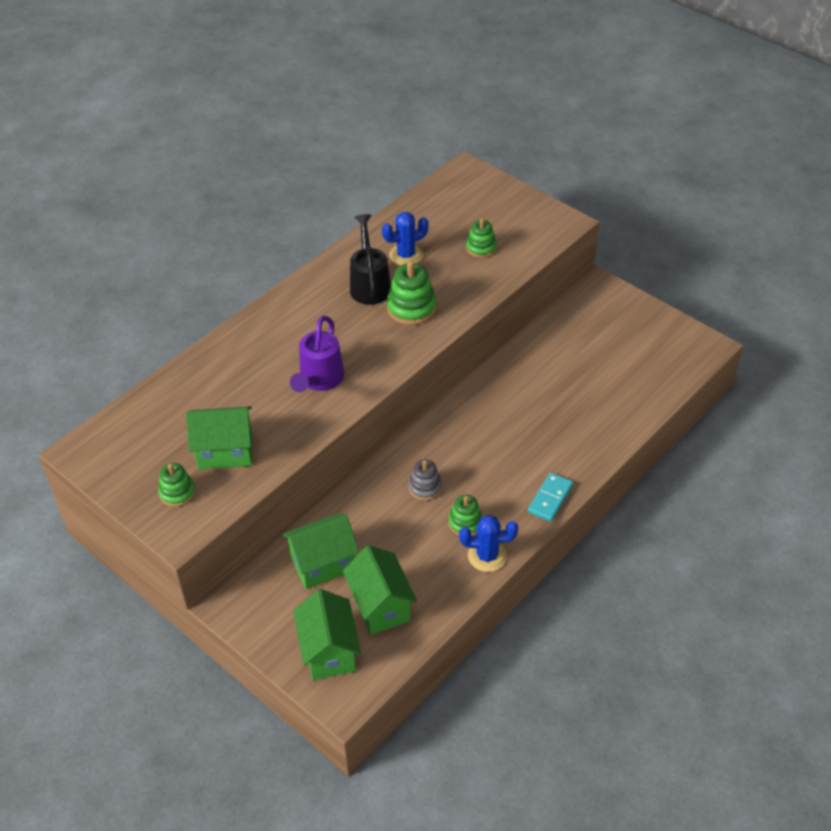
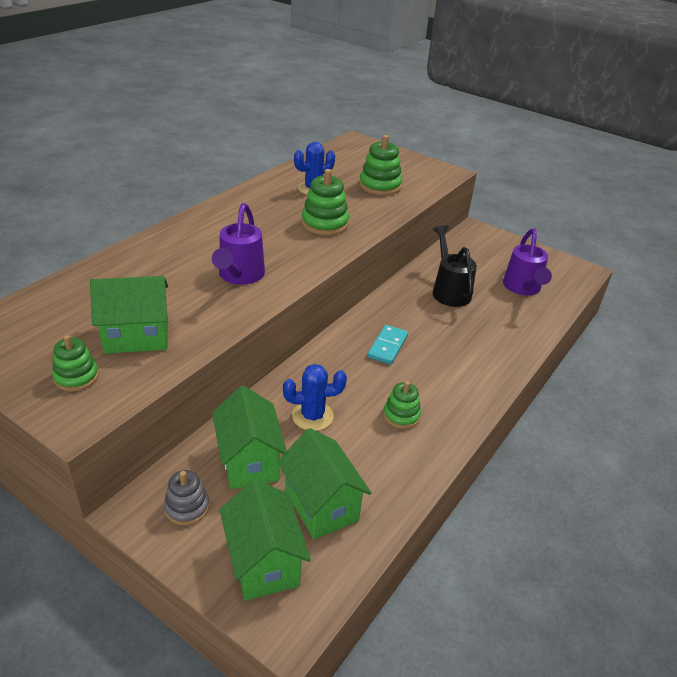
camera: 10 degrees left, 10 degrees down
(323, 564) = (249, 461): green house -> green house turned 75 degrees counterclockwise
(369, 284) = (282, 207): black watering can -> black watering can (449, 290)
(425, 487) = (352, 383): grey stacking toy -> grey stacking toy (187, 507)
(481, 248) = (380, 186): green stacking toy -> green stacking toy, size x1.56
(487, 556) = (431, 447): blue cactus -> blue cactus (312, 416)
(550, 498) = (482, 391): turquoise domino -> turquoise domino (387, 346)
(628, 371) = (522, 288): none -> purple watering can

